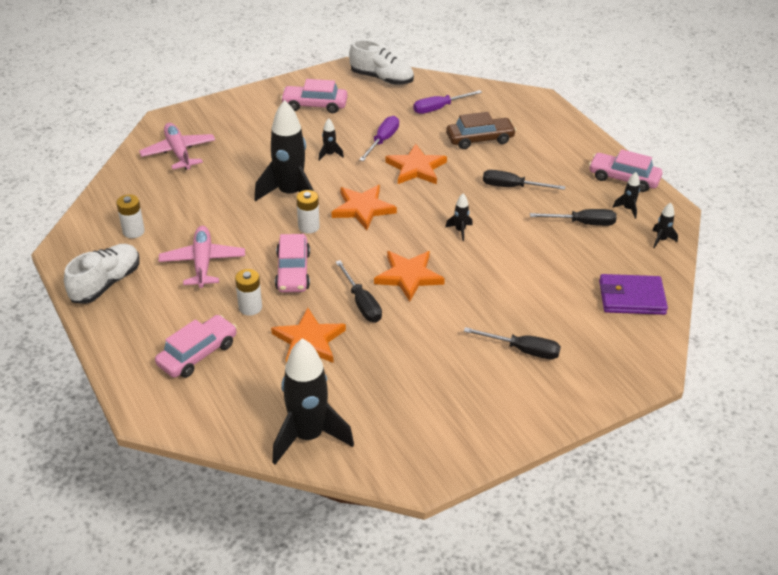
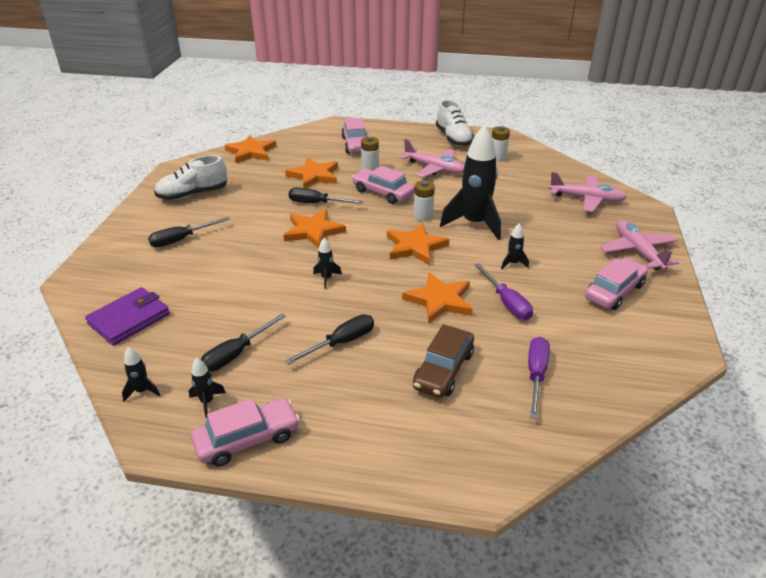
camera: 130 degrees right, 5 degrees down
(246, 109) = (637, 251): none -> pink plane
(308, 436) = (251, 152): black rocket -> orange star
(381, 78) = (644, 364): white shoe -> white shoe (193, 194)

